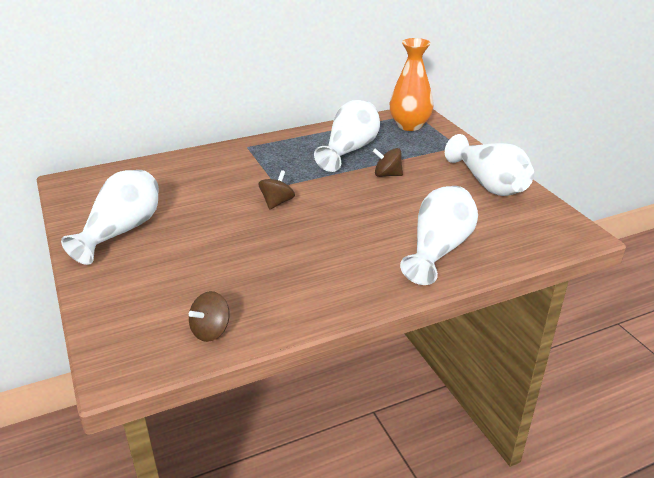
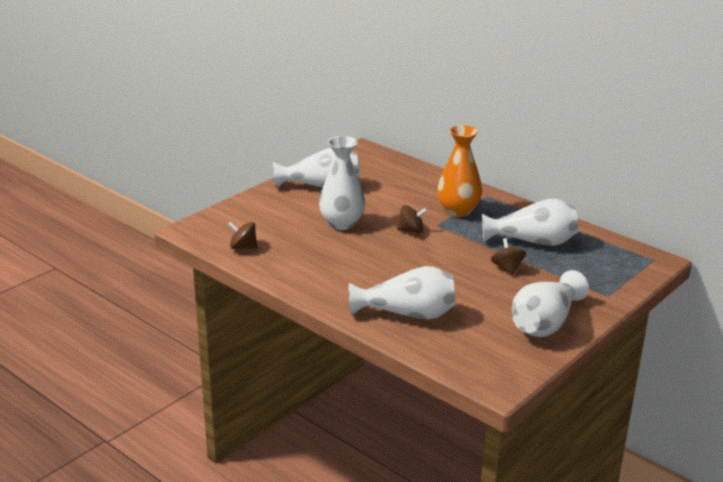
camera: 65 degrees right, 5 degrees down
(222, 240) = (342, 223): none -> white vase
(409, 125) = (621, 261): orange vase -> orange vase (458, 211)

